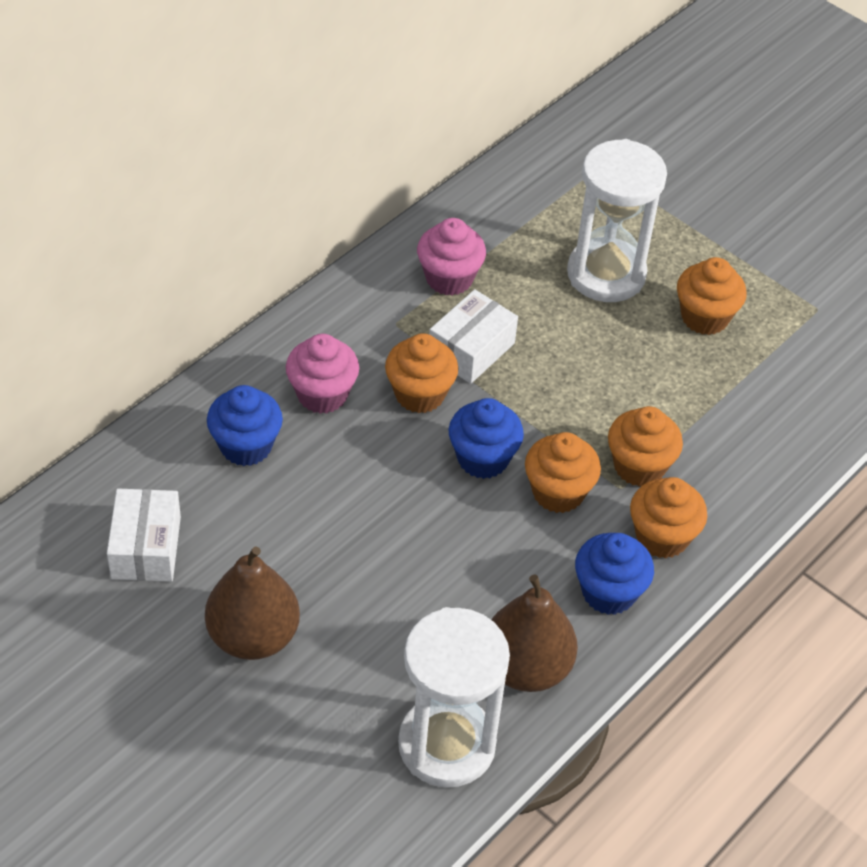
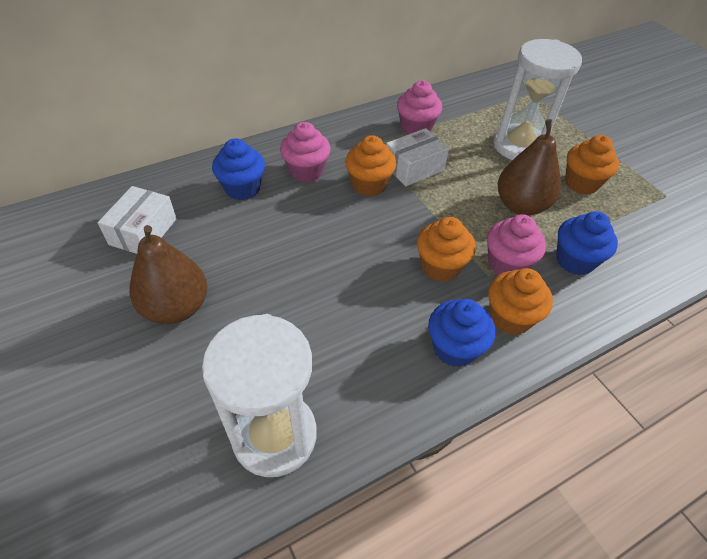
camera: 20 degrees right, 0 degrees up
(483, 458) = (395, 232): blue cupcake -> blue cupcake (575, 260)
(526, 667) = (366, 389): brown pear -> brown pear (521, 205)
(639, 466) = (507, 264): orange cupcake -> pink cupcake

